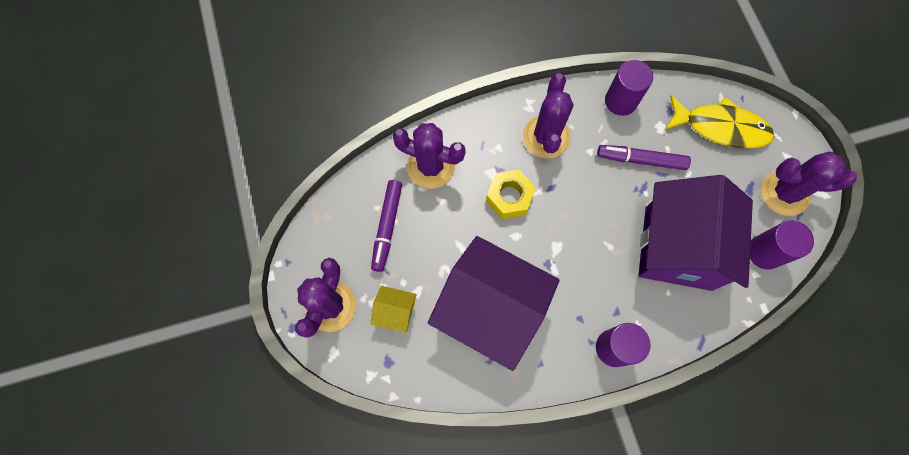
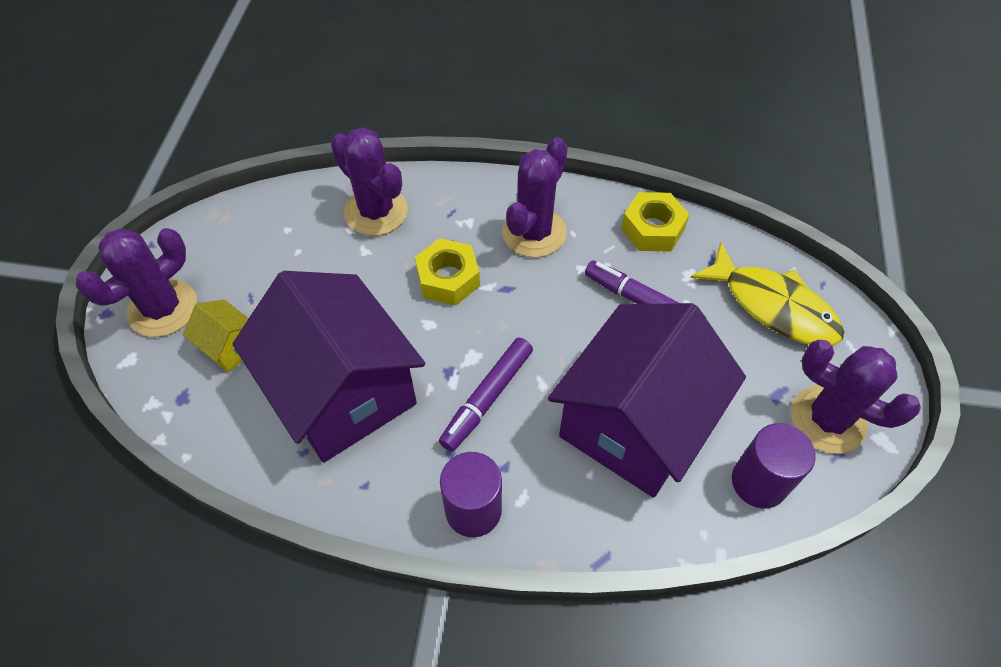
camera: 25 degrees right, 15 degrees down
(387, 227) = (284, 253): purple marker -> purple marker (487, 398)
(620, 101) = (652, 229): purple cylinder -> yellow nut

